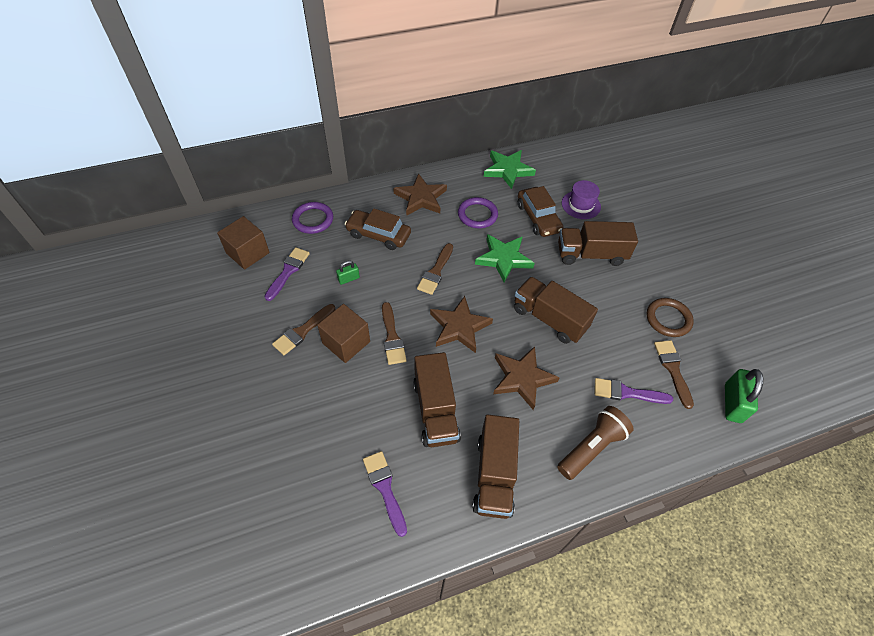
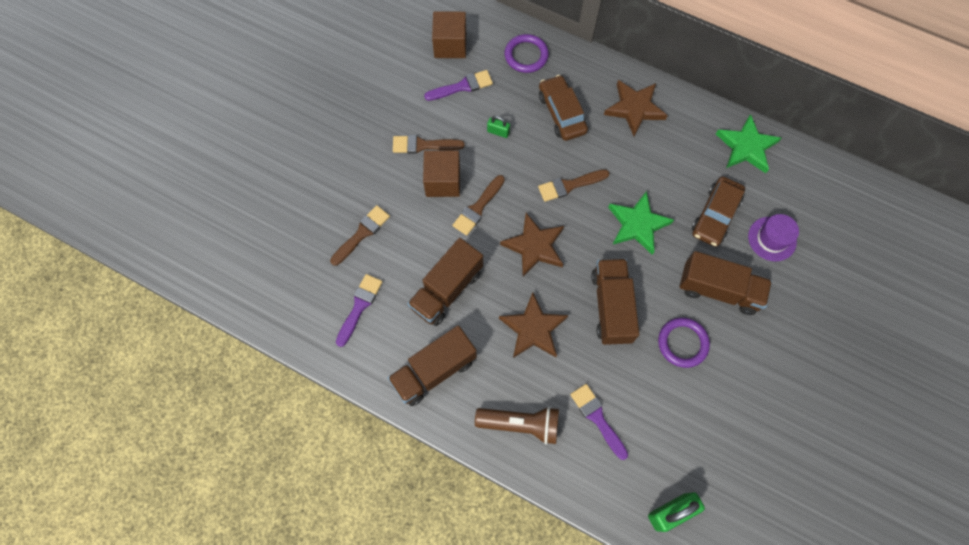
camera: 50 degrees right, 15 degrees up
(477, 215) = (664, 166): purple ring -> purple ring (682, 343)
(591, 254) = (718, 290): brown truck -> brown truck turned 150 degrees clockwise
(668, 319) = (711, 403): brown ring -> none
(673, 369) = (658, 441): brown brush -> brown brush (362, 233)

